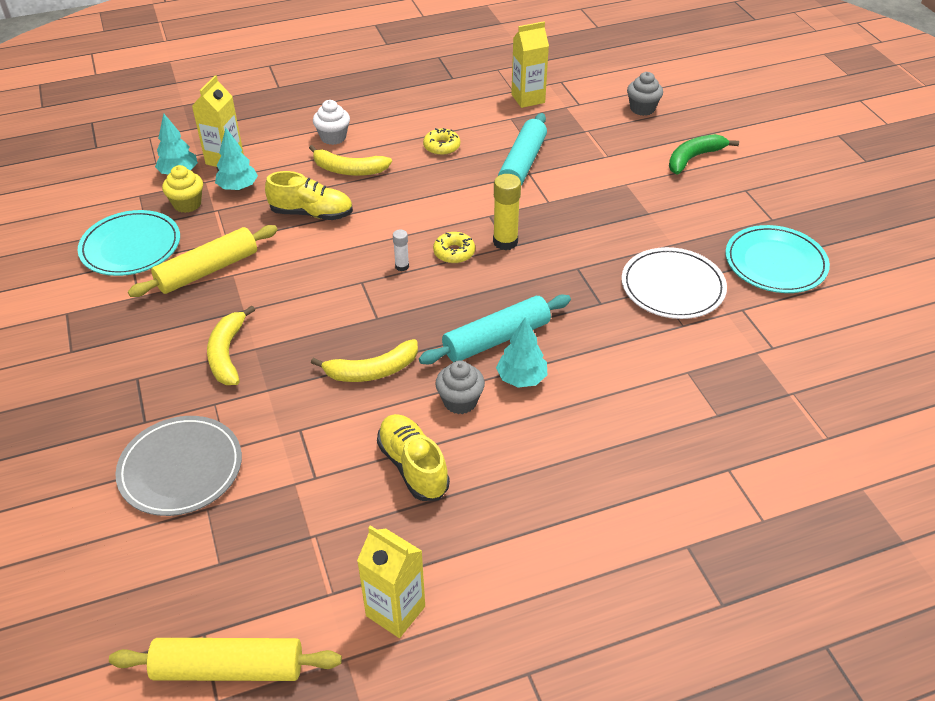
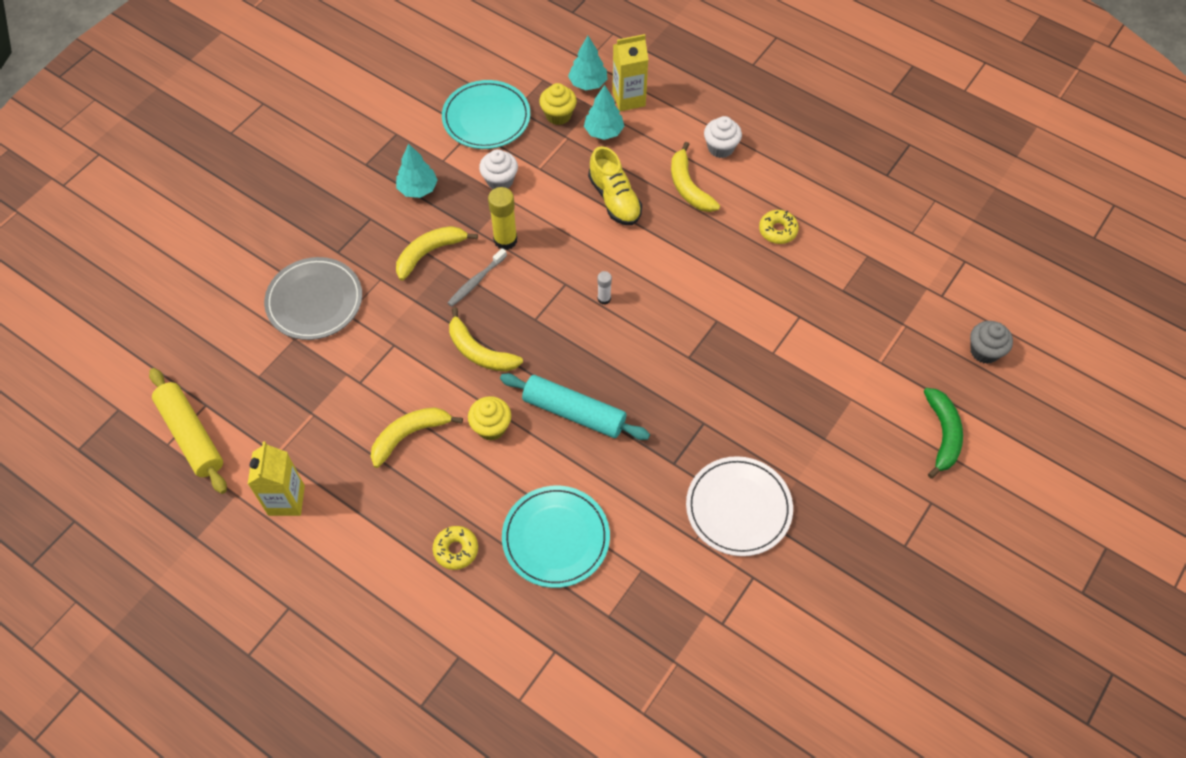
camera: 55 degrees right, 15 degrees up
(208, 270) = (500, 180): yellow rolling pin -> white cupcake
(295, 337) = (476, 281): none -> grey toothbrush
(413, 466) = (409, 435): yellow shoe -> yellow banana
(454, 252) = (649, 324): yellow donut -> yellow donut (456, 550)
(460, 401) = (491, 427): grey cupcake -> yellow cupcake
(505, 242) = (692, 352): yellow glue stick -> yellow glue stick (505, 240)
(521, 378) = (544, 454): turquoise tree -> turquoise tree (418, 189)
(522, 164) = (808, 303): turquoise rolling pin -> none
(528, 98) = (910, 251): yellow carton -> none
(694, 158) = (943, 435): green banana -> green banana turned 75 degrees clockwise
(775, 263) = (840, 576): turquoise plate -> turquoise plate (556, 538)

